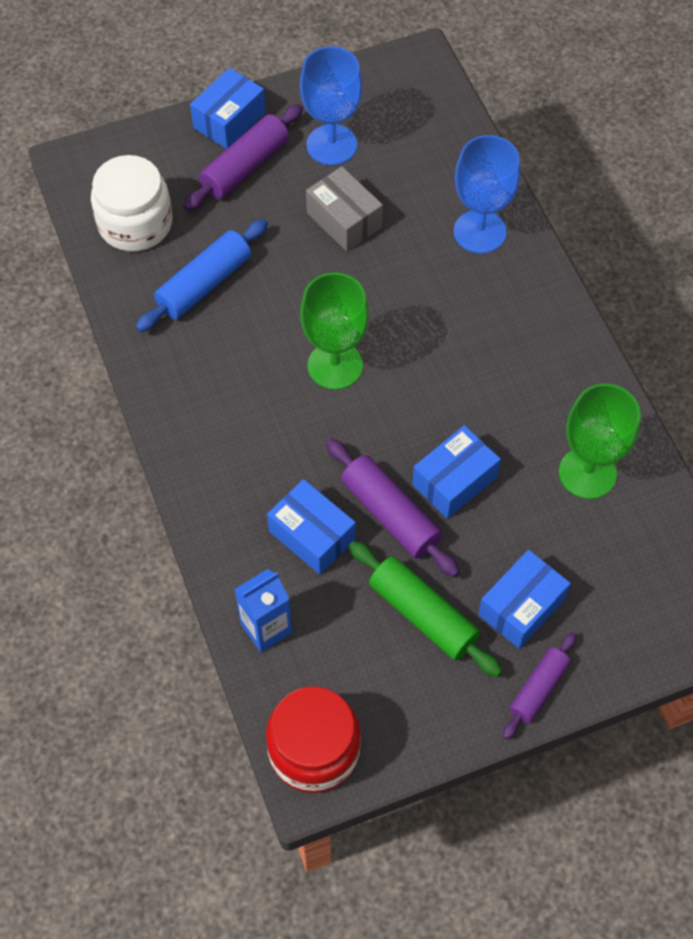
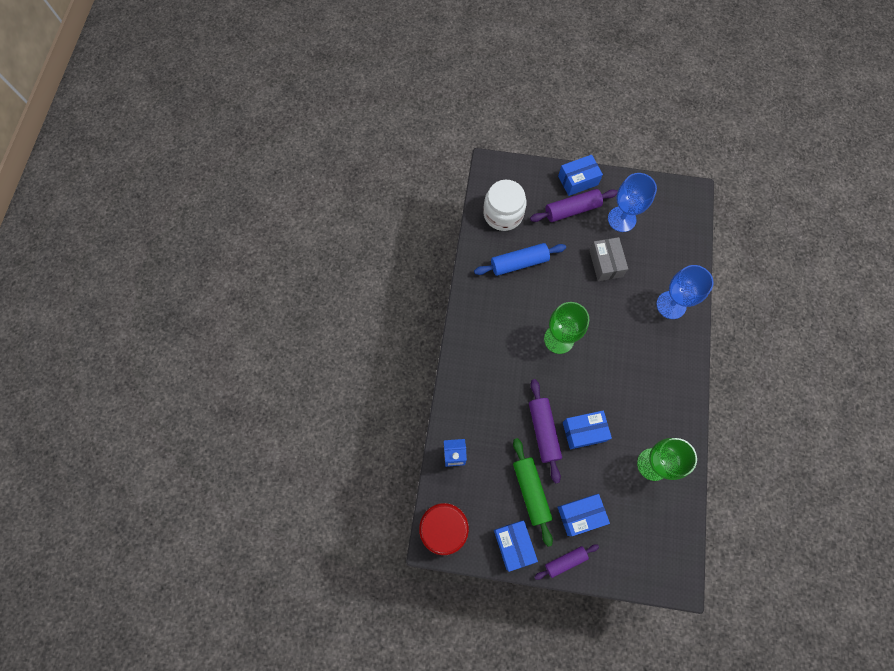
camera: 30 degrees right, 10 degrees up
(312, 535) = (500, 421): blue box -> blue box (514, 545)

